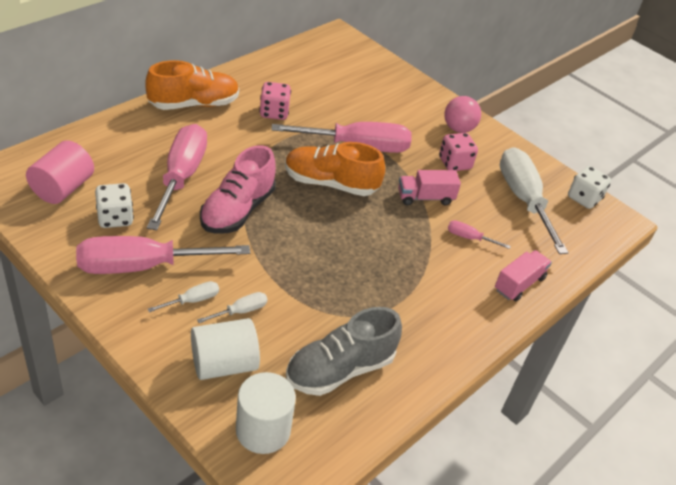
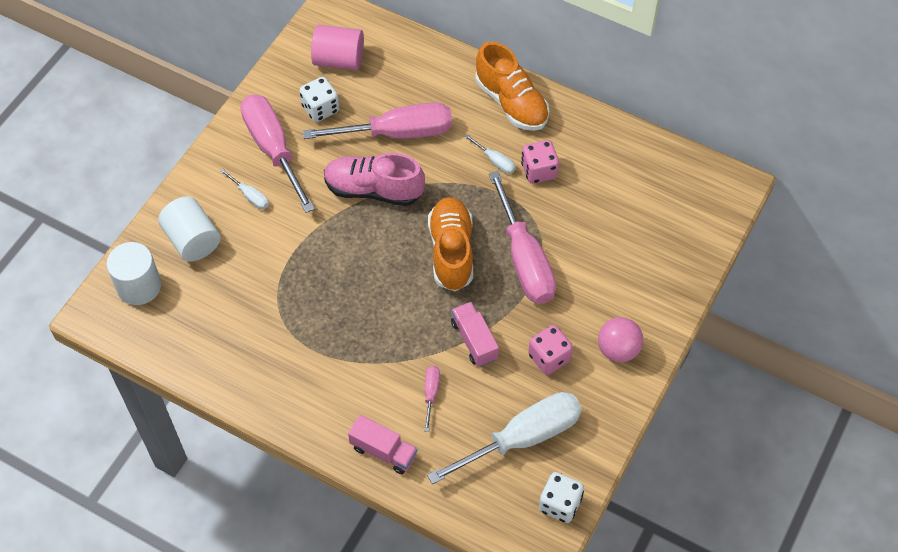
camera: 80 degrees right, 15 degrees up
(240, 311) = (252, 233): white screwdriver -> white screwdriver (495, 161)
(340, 369) = (217, 322): grey shoe -> none

